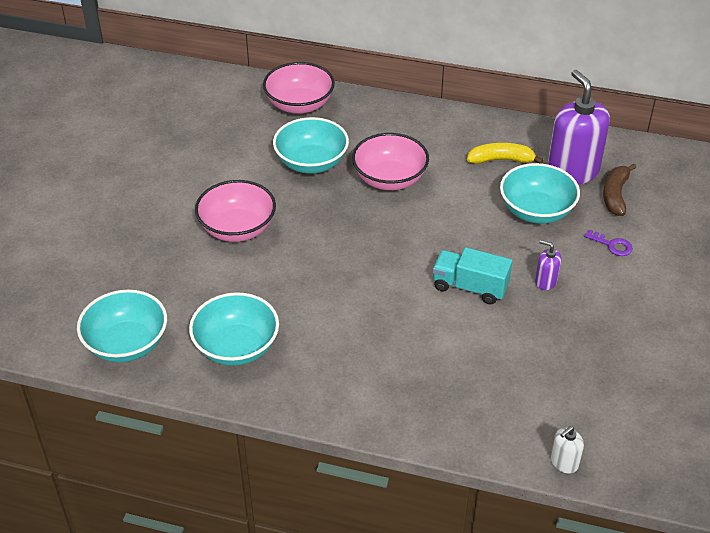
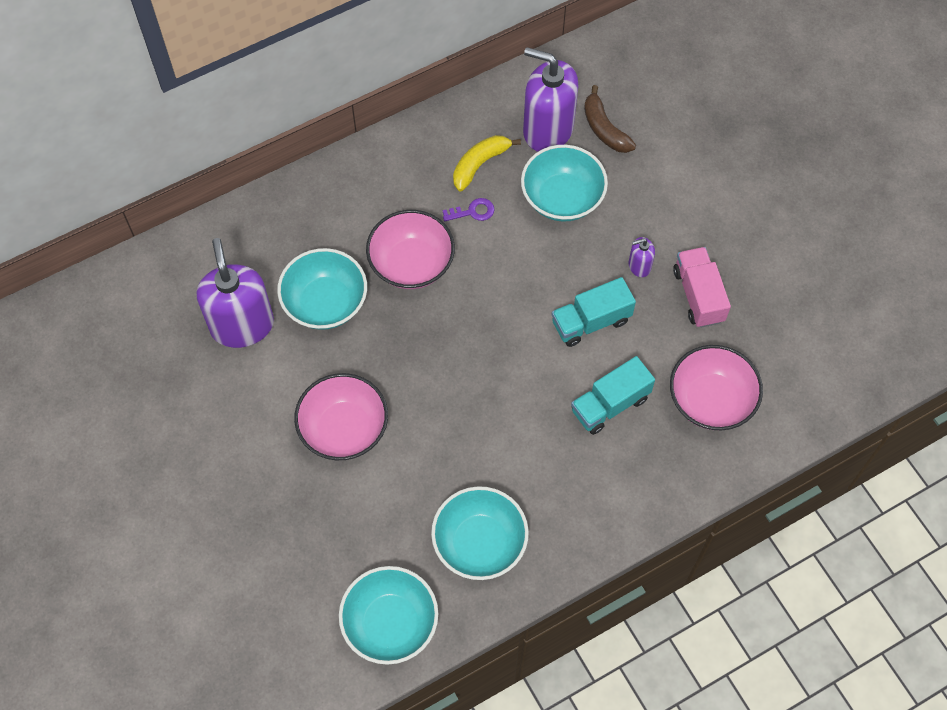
camera: 45 degrees left, 20 degrees up
(250, 141) = (242, 325): none -> purple soap dispenser
(299, 105) = (238, 244): pink bowl -> pink bowl (711, 400)
(423, 340) = (610, 404): none -> turquoise truck
(564, 462) = (808, 421): white soap dispenser -> none
(570, 327) = (698, 295): none -> pink truck
(612, 245) = (651, 185): purple key -> purple key (473, 211)

